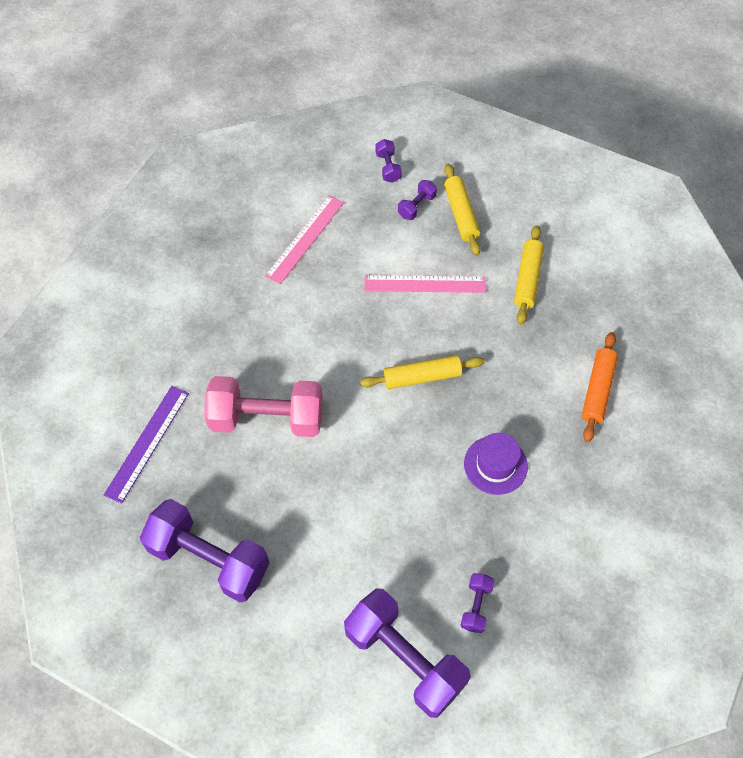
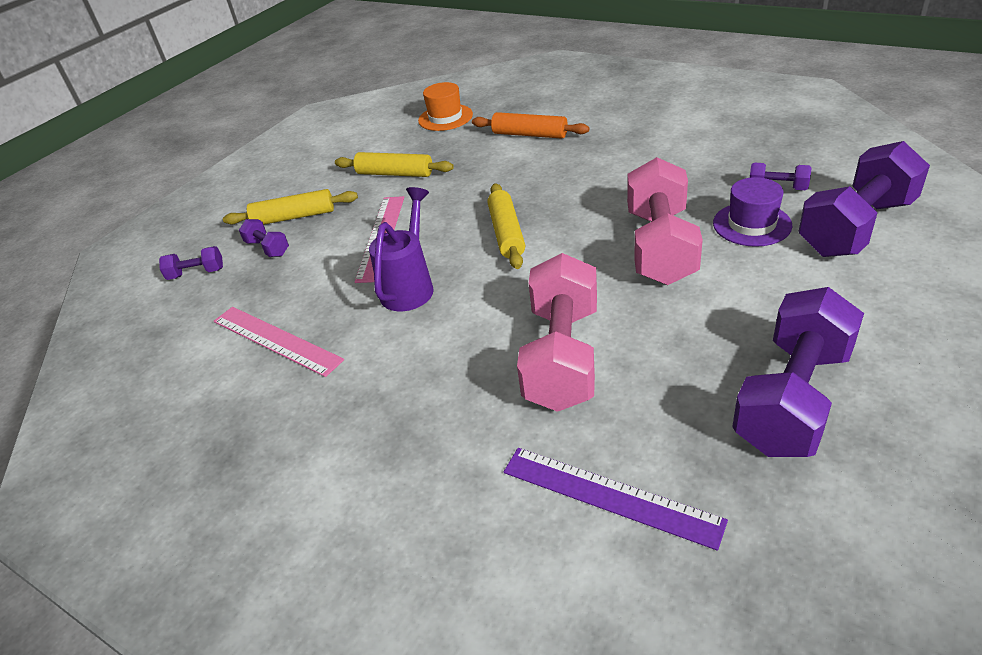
camera: 80 degrees left, 20 degrees down
(357, 313) = (410, 286): none -> purple watering can
(391, 494) = (660, 246): none -> pink dumbbell
(495, 465) = (615, 183): purple hat -> purple hat (752, 224)
(640, 310) = (445, 117): none -> orange hat

